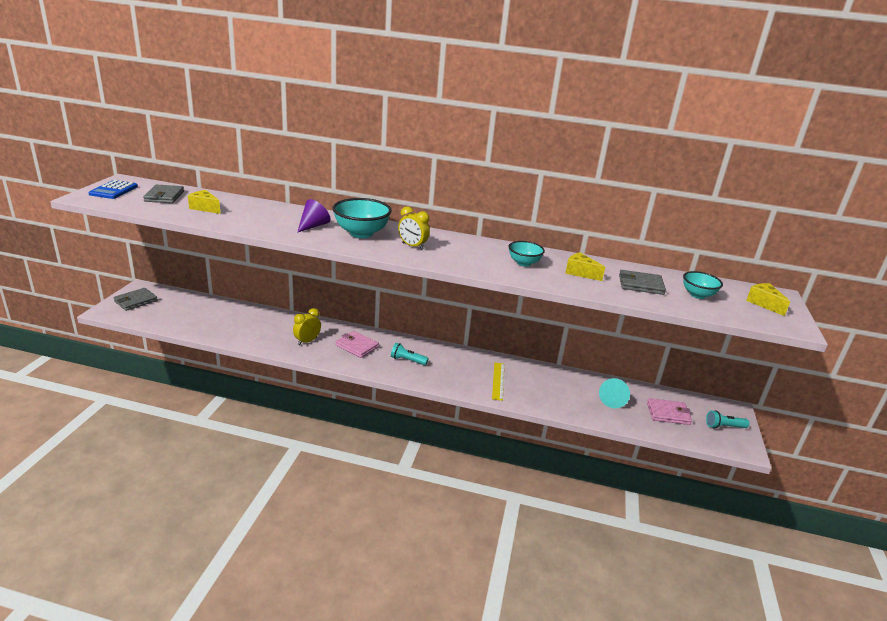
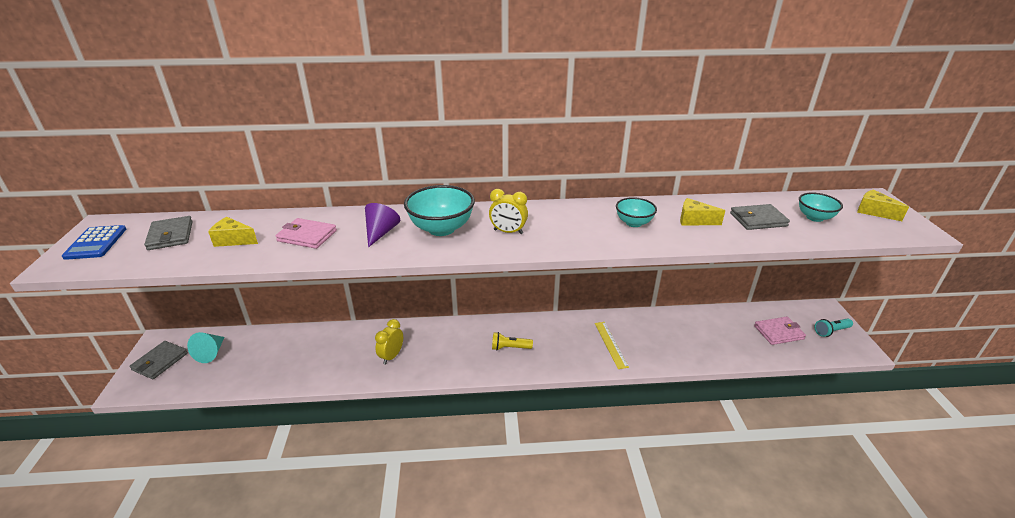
camera: 15 degrees left, 5 degrees up
(357, 346) = (448, 346): pink wallet -> pink wallet (307, 236)
(407, 360) = (510, 347): turquoise flashlight -> yellow flashlight
(612, 400) = (724, 333): turquoise cone -> turquoise cone (211, 353)

